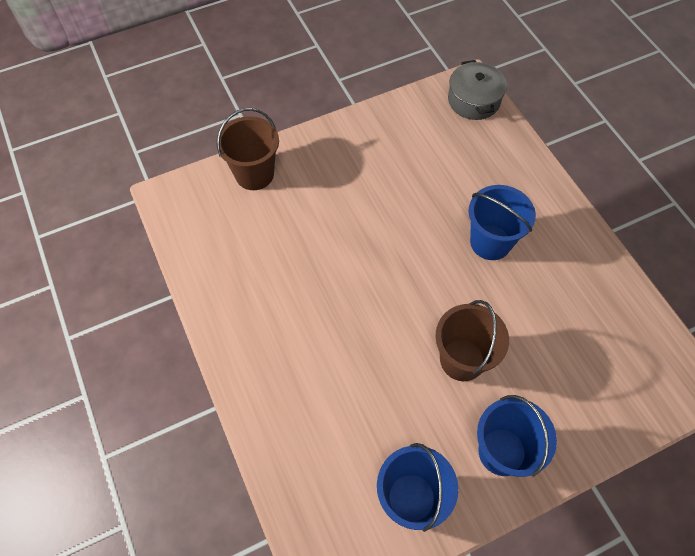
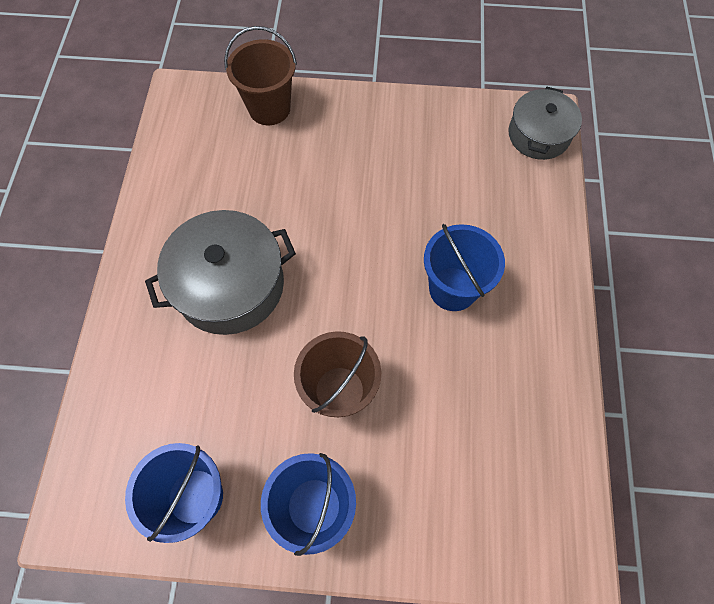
camera: 30 degrees right, 5 degrees up
(322, 327) = (230, 285): none -> grey pot

